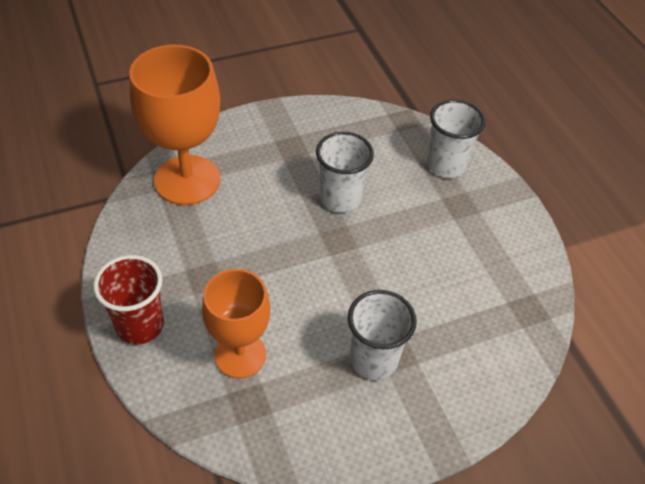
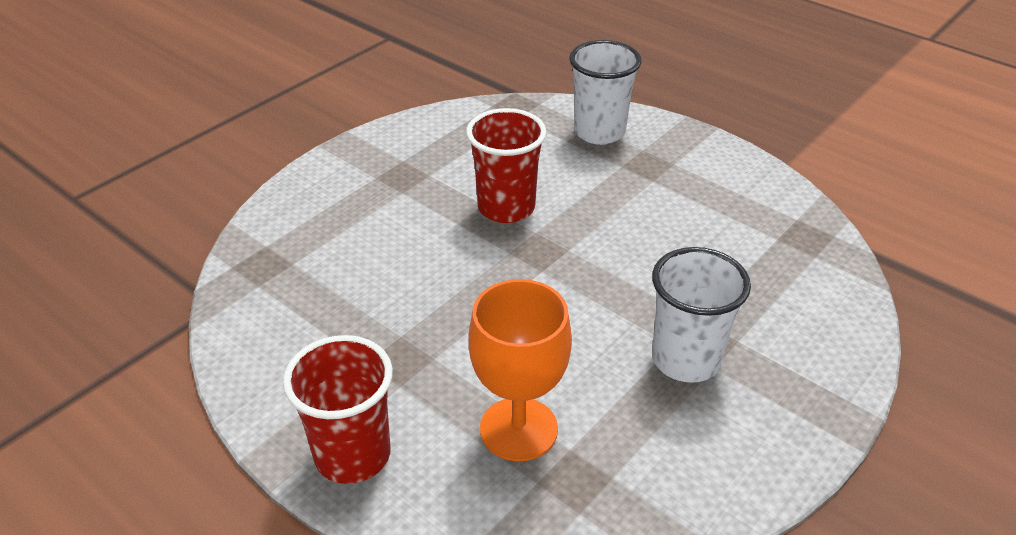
camera: 25 degrees left, 10 degrees down
(187, 180) = (291, 259): orange goblet -> none
(340, 198) = (506, 207): white cup -> red cup

